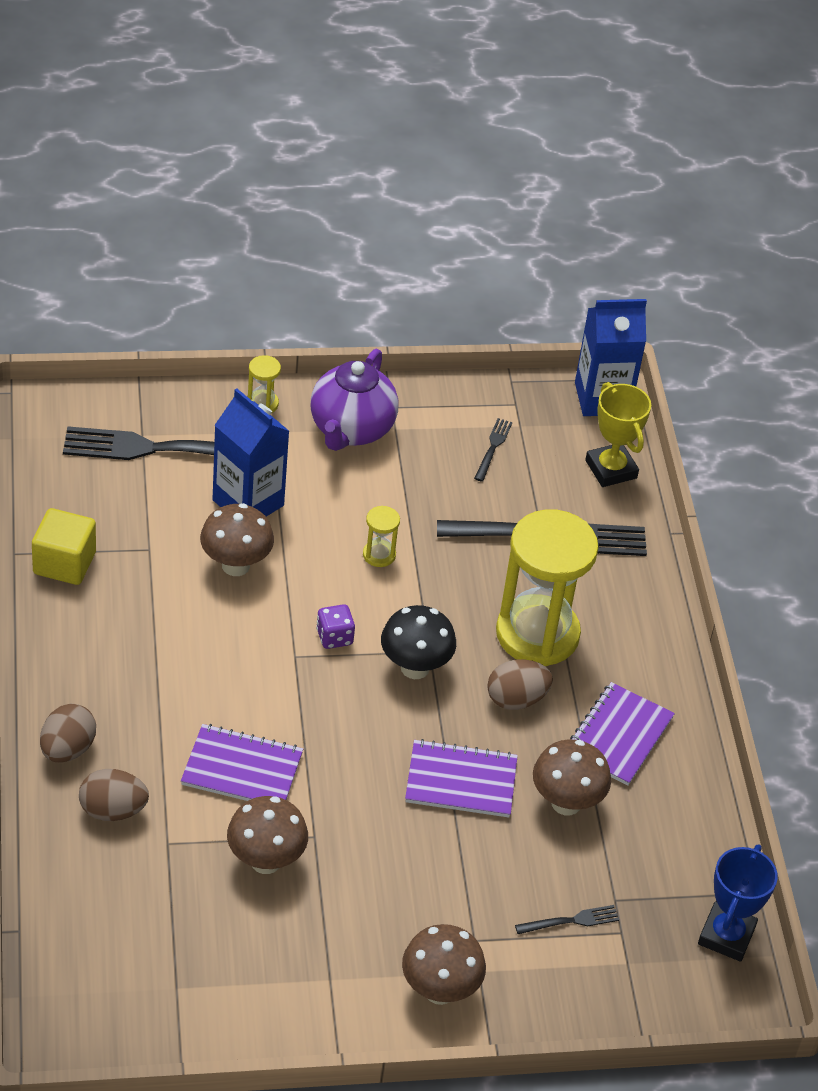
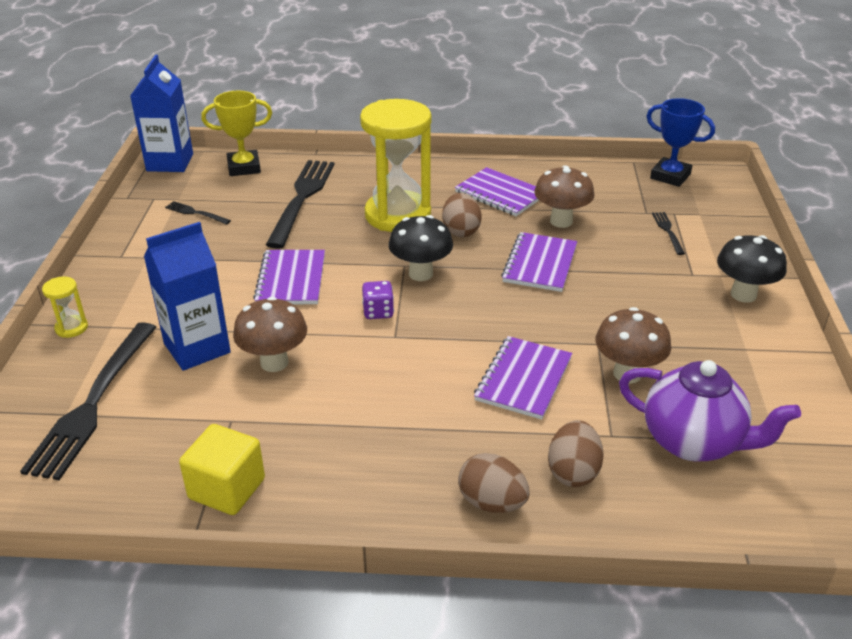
camera: 75 degrees left, 10 degrees down
(351, 430) = (136, 280): purple teapot -> purple teapot (693, 442)
(379, 555) = (291, 279): yellow hourglass -> purple notebook
(439, 990) = (743, 295): brown mushroom -> black mushroom

